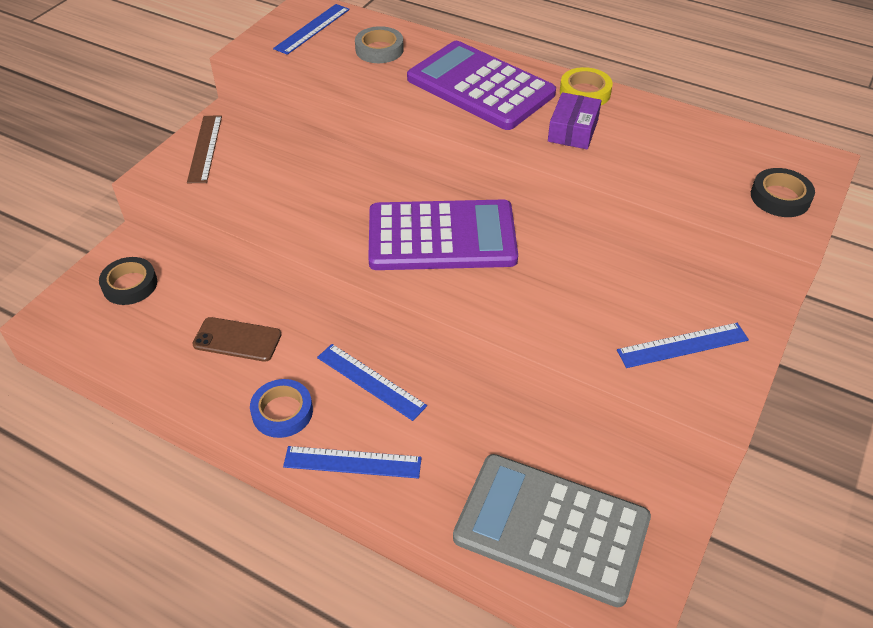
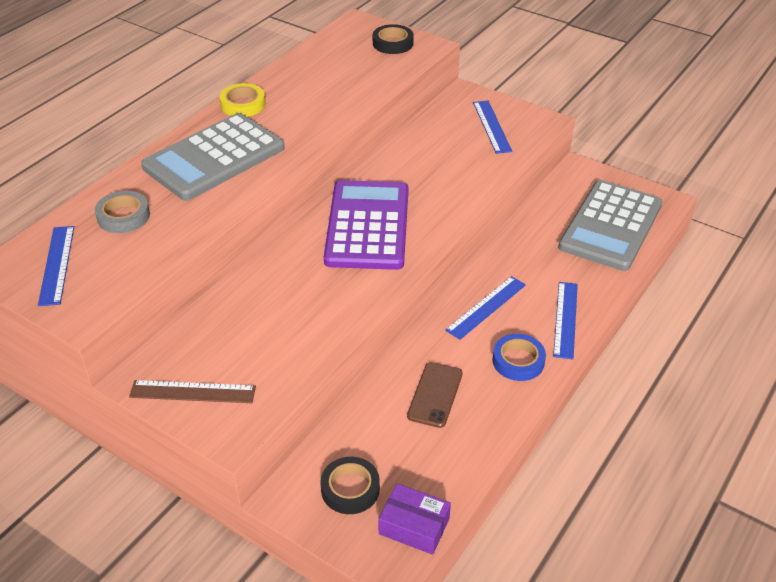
camera: 85 degrees left, 5 degrees down
(312, 29) = (57, 265): blue ruler -> blue ruler turned 45 degrees clockwise
(480, 86) = (214, 158): purple calculator -> grey calculator
(573, 130) = (294, 116): purple box -> purple box (414, 526)

